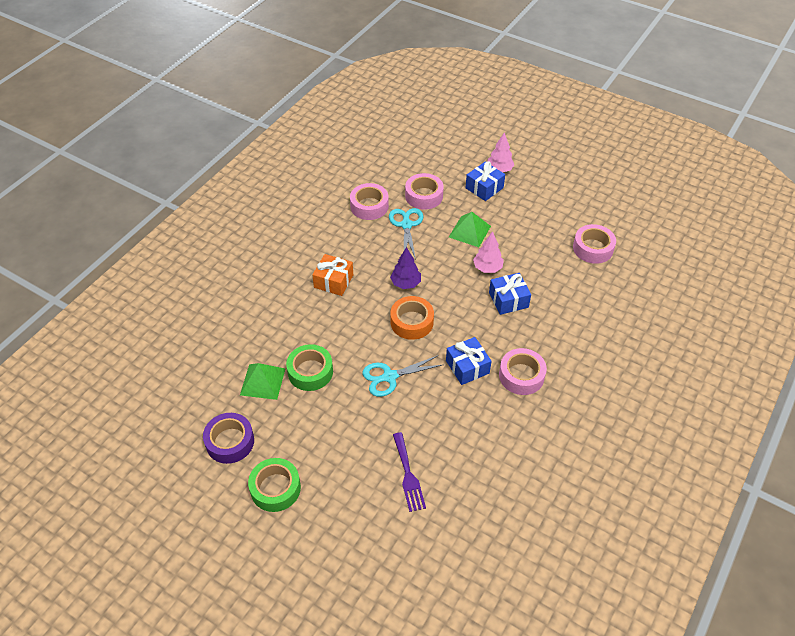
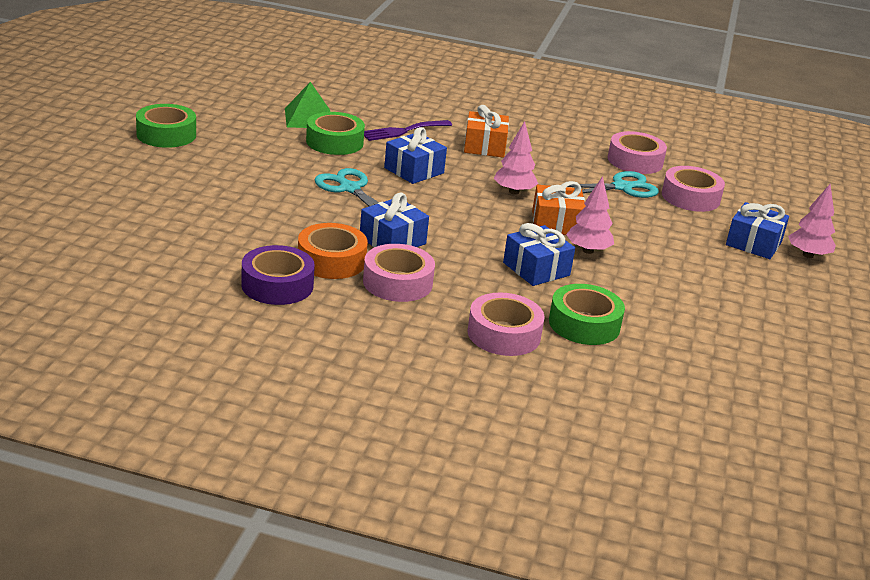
camera: 70 degrees right, 20 degrees down
(230, 442) = (220, 108): purple tape -> purple tape (277, 285)
(366, 332) = (414, 170): none -> blue gift
(405, 283) = (513, 192): purple tree -> pink tree
(408, 475) = (203, 207): purple fork -> purple fork (402, 131)
(411, 322) = (448, 199): orange tape -> orange tape (331, 261)
(452, 273) = (556, 223): none -> orange gift
(469, 231) = (650, 234): green pyramid -> none
(571, 295) = (584, 324): none -> green tape
(593, 248) = (706, 345): pink tape -> pink tape (504, 334)

